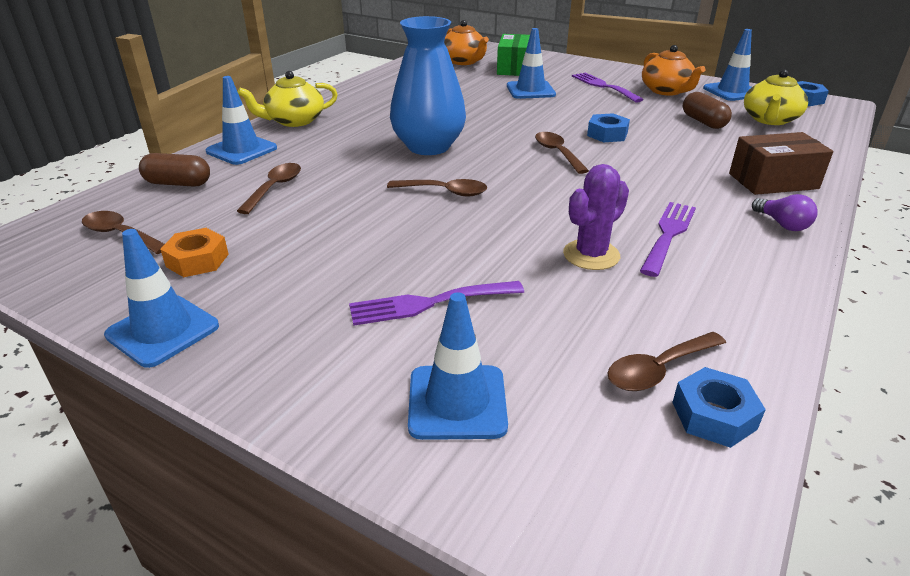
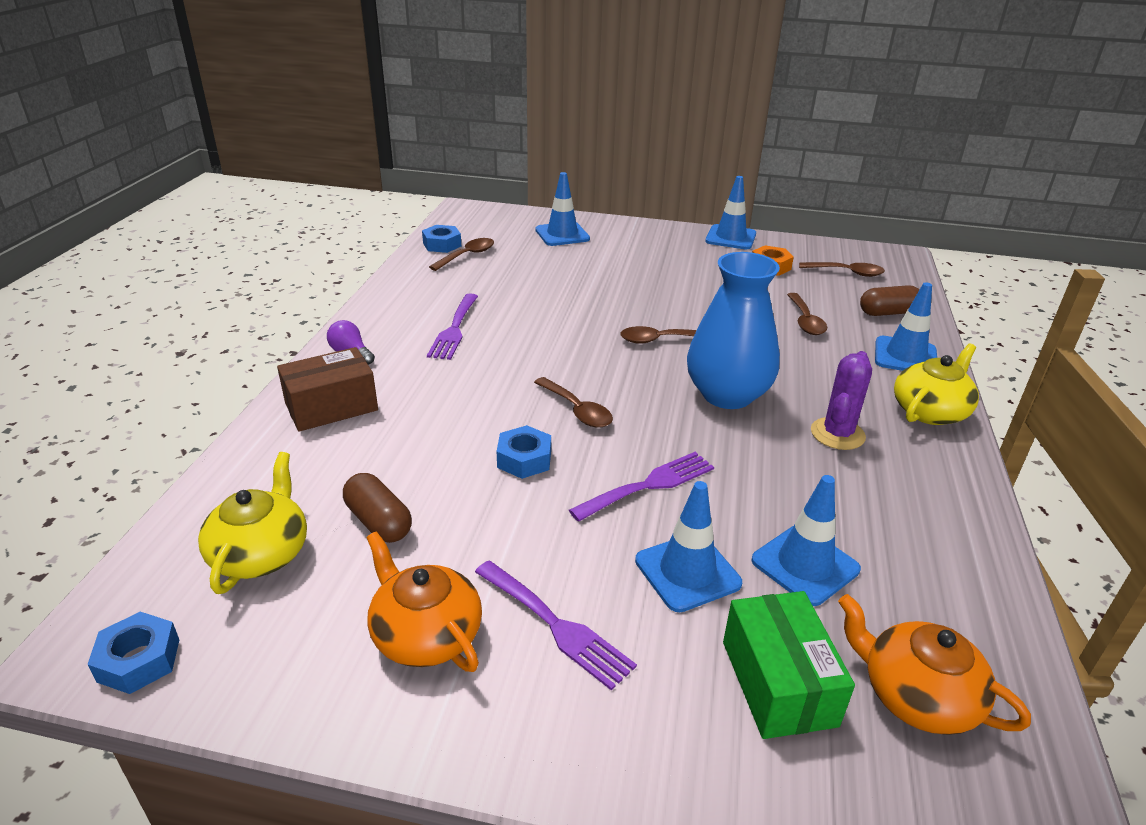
camera: 160 degrees right, 0 degrees up
(429, 303) = (605, 265): purple fork -> purple fork (649, 485)
(591, 255) = (513, 305): purple cactus -> purple cactus (837, 434)
(732, 91) = (282, 666): blue traffic cone -> blue traffic cone (805, 565)

